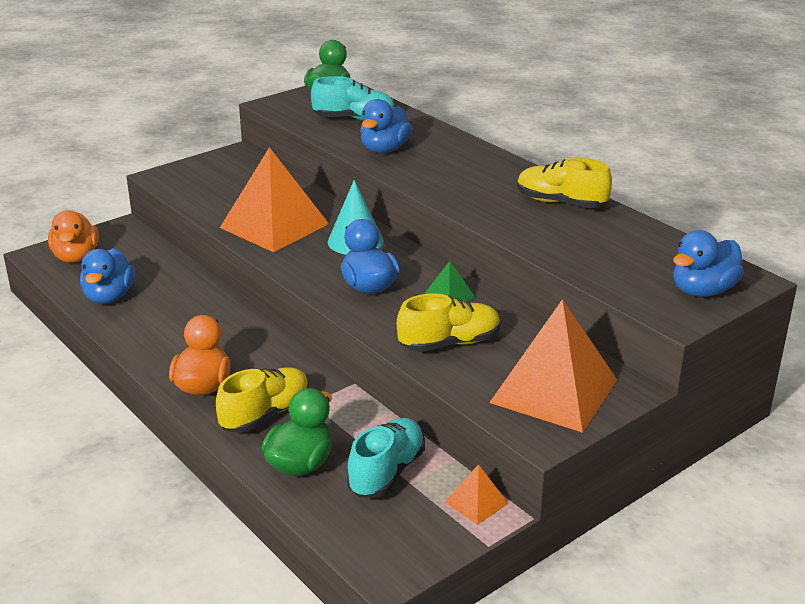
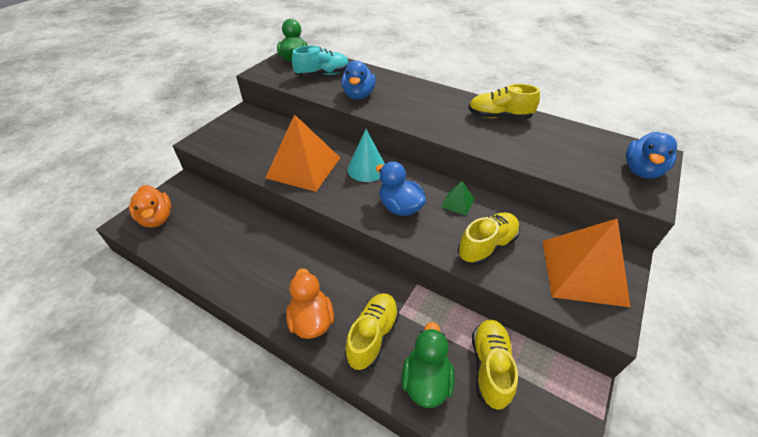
camera: 20 degrees left, 15 degrees up
(109, 297) = (199, 250): blue duck -> none
(386, 472) = (490, 367): turquoise shoe -> yellow shoe
(476, 502) = (567, 376): orange pyramid -> none

